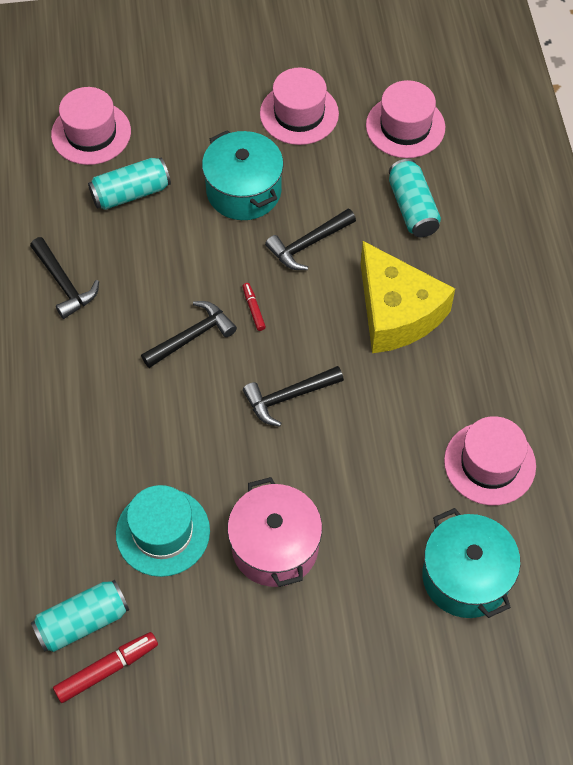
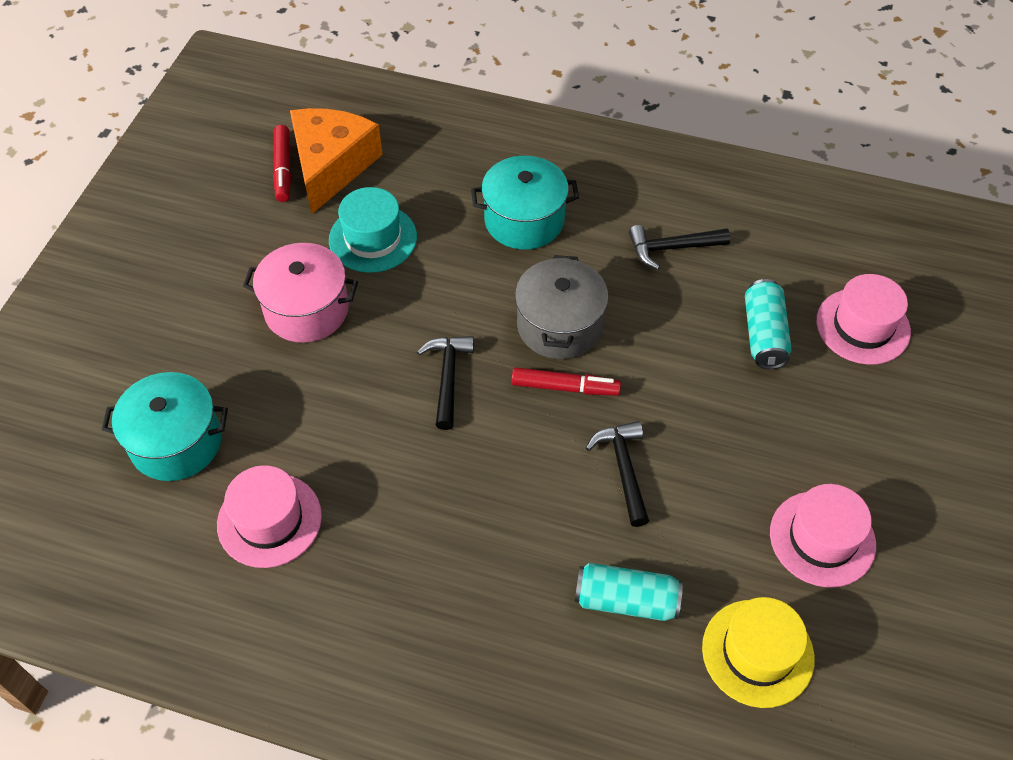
camera: 115 degrees right, 5 degrees down
(82, 622) = (331, 166): turquoise can -> orange cheese
(192, 336) = (559, 325): black hammer -> grey pot
(244, 191) = (725, 436): turquoise pot -> turquoise pot (524, 220)
(253, 309) = (565, 387): red marker -> red marker, size x1.77
(396, 312) = (492, 516): yellow cheese -> none
(405, 126) = (757, 653): pink hat -> yellow hat

